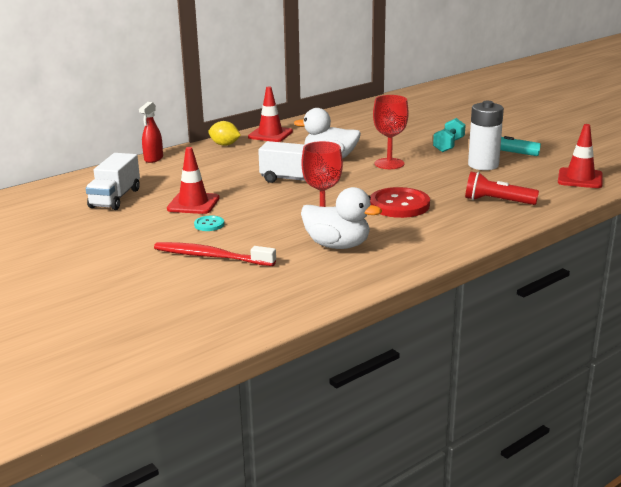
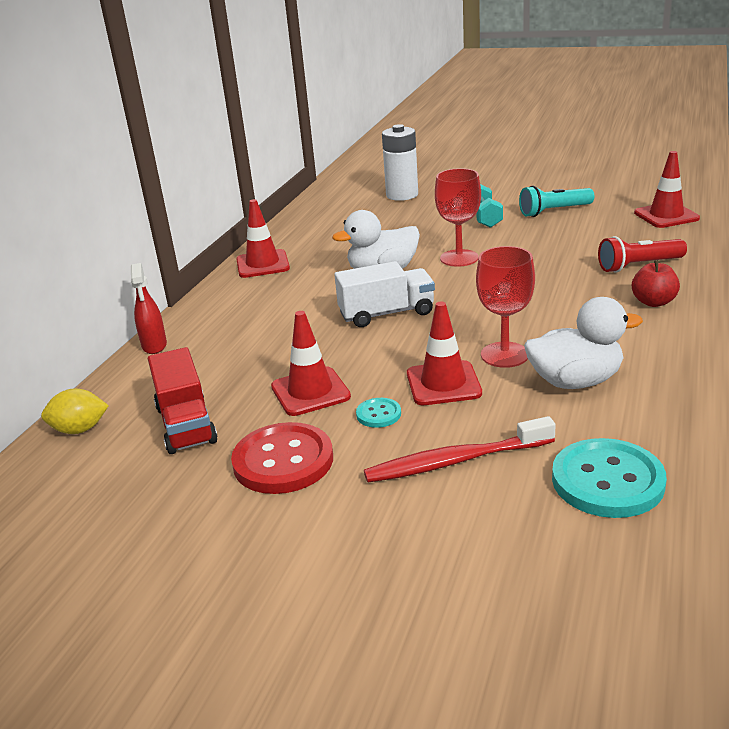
camera: 30 degrees left, 5 degrees up
(115, 198) = (186, 424): white truck -> red truck
(225, 145) = (224, 295): yellow lemon -> yellow lemon (80, 429)
(265, 222) = (443, 383): none -> red traffic cone
(269, 292) = (607, 481): none -> turquoise button
(399, 205) = (553, 304): red button -> red button (283, 461)
(465, 223) = (653, 302): none -> red apple
(483, 165) = (555, 229): white battery -> white battery (402, 195)

